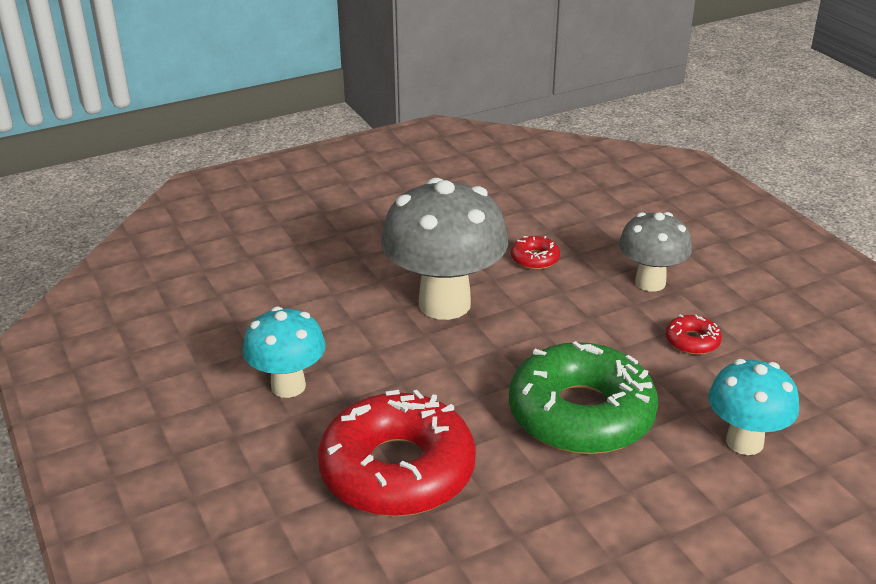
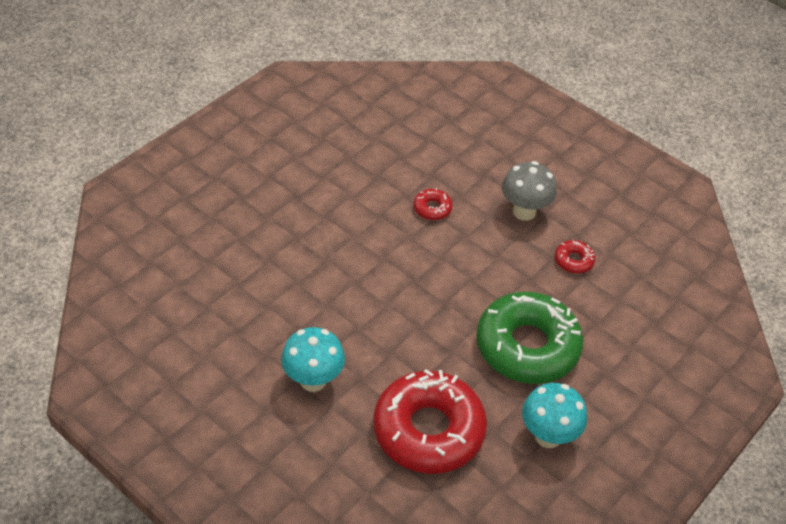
camera: 25 degrees left, 15 degrees up
(444, 304) = (387, 271): grey mushroom -> none
(744, 442) = (638, 339): turquoise mushroom -> turquoise mushroom (548, 436)

